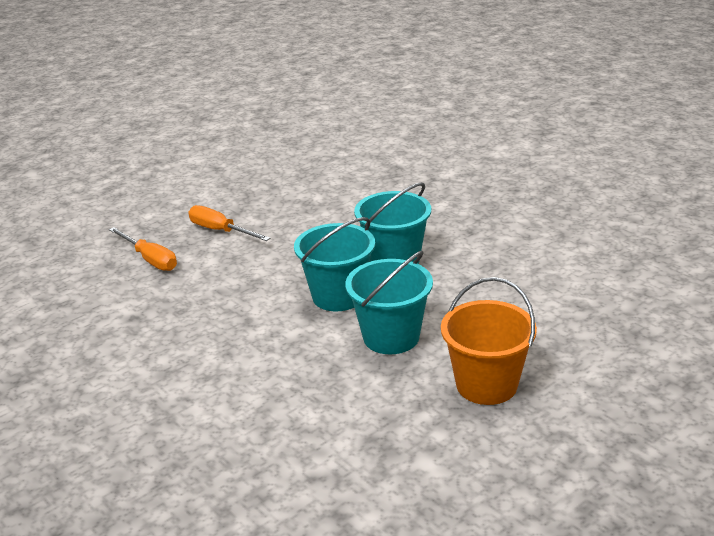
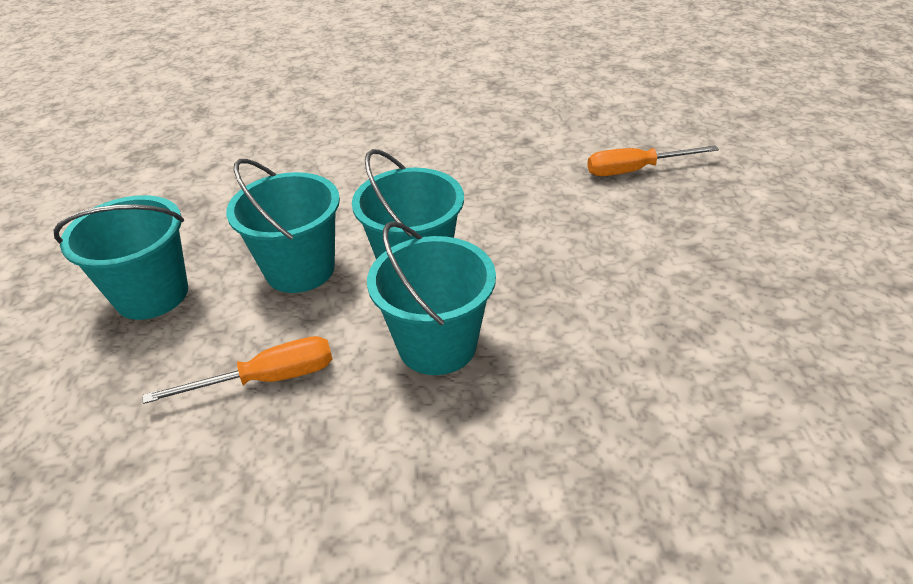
camera: 125 degrees right, 10 degrees up
(220, 231) = (664, 232): orange screwdriver -> orange screwdriver (267, 379)
(486, 384) = (152, 295): orange bucket -> turquoise bucket

